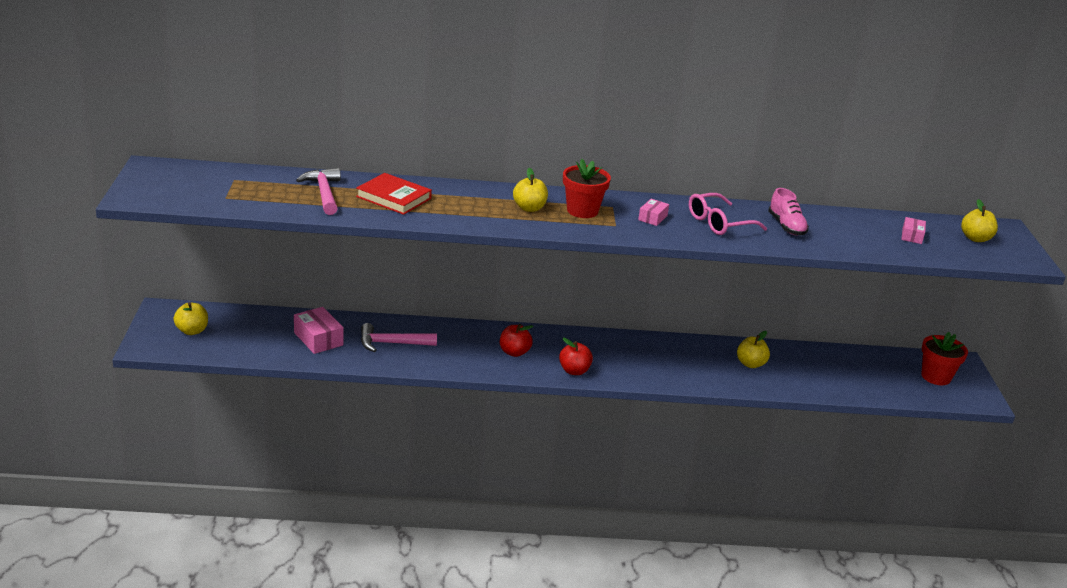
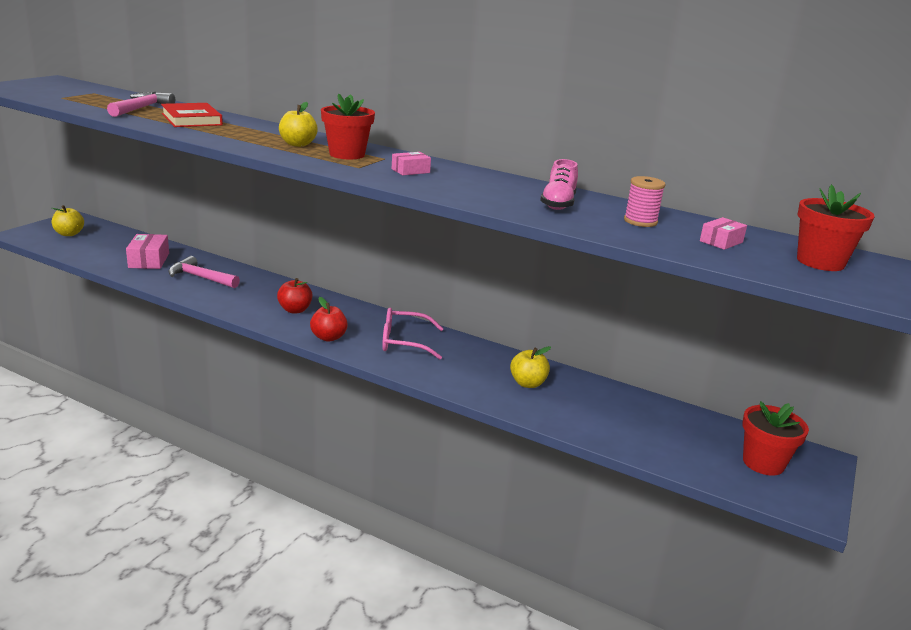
camera: 30 degrees right, 5 degrees down
(719, 223) = (479, 187): pink glasses -> pink glasses (404, 342)
(851, 230) = (640, 221): none -> pink spool
(975, 238) = (820, 262): yellow apple -> red flower pot

